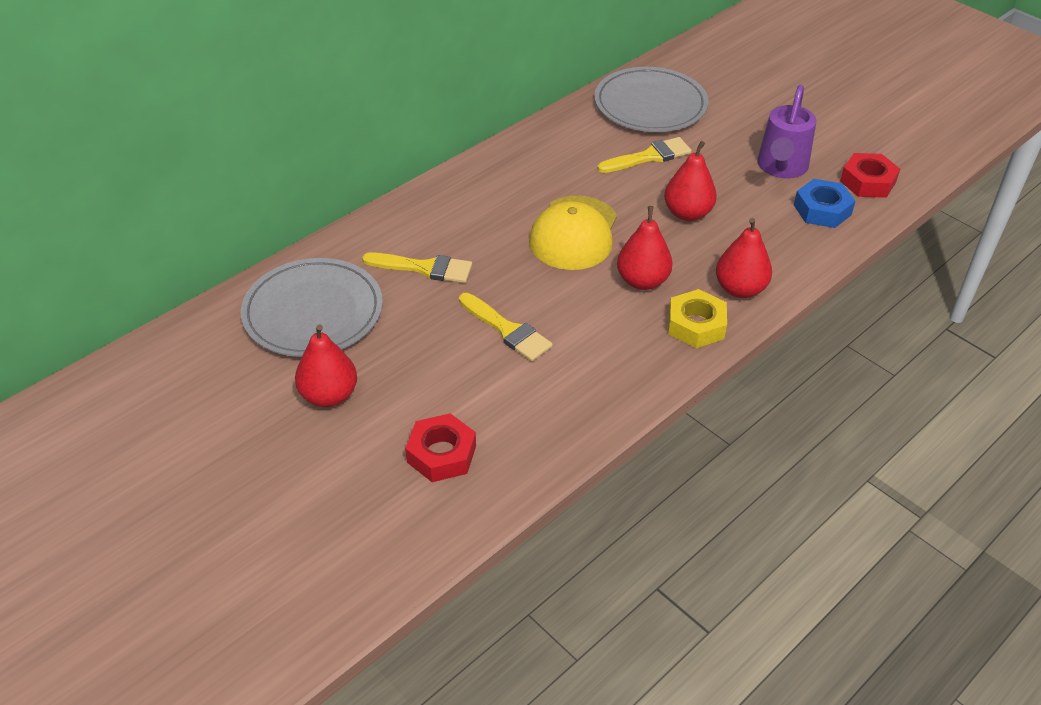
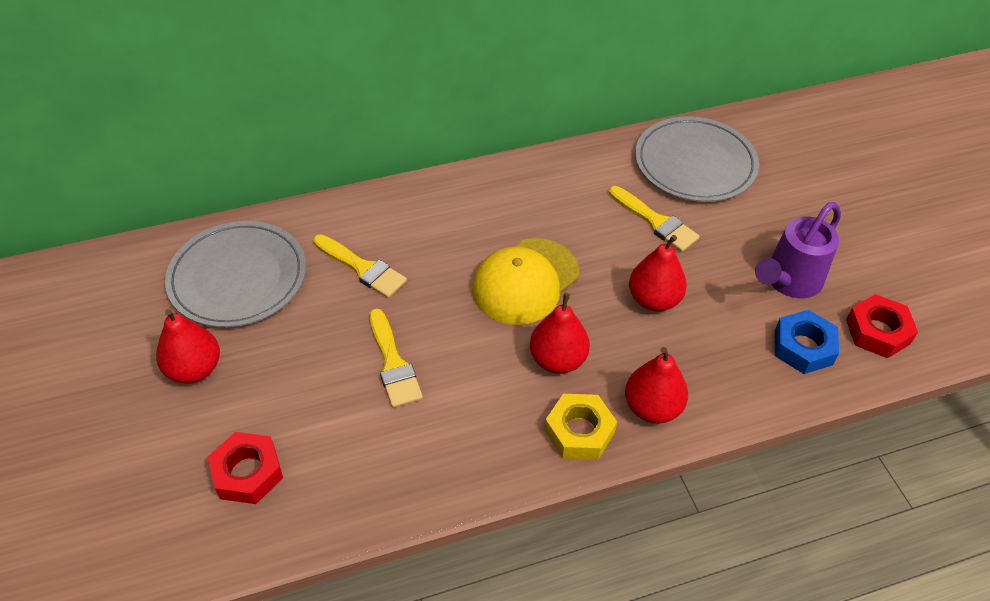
camera: 25 degrees right, 5 degrees up
(649, 157) = (655, 221): yellow brush -> yellow brush turned 45 degrees clockwise

